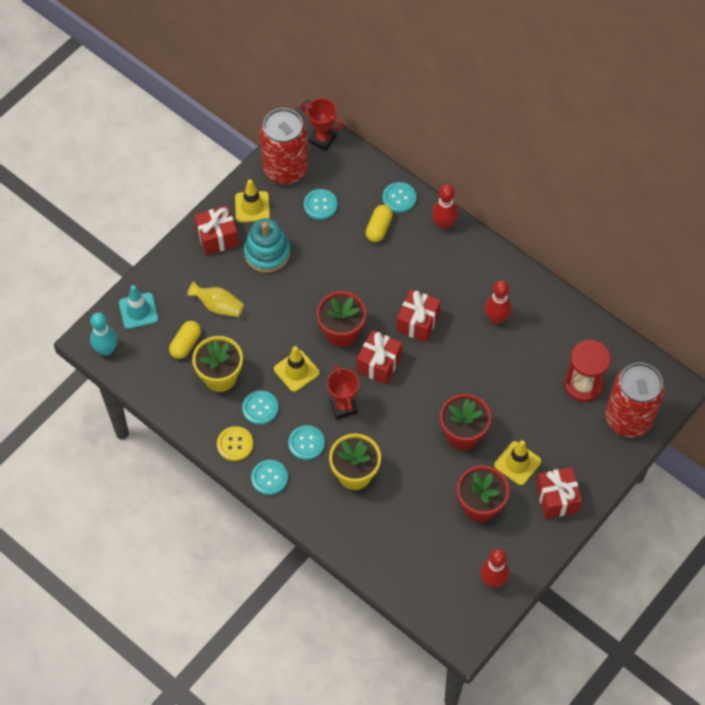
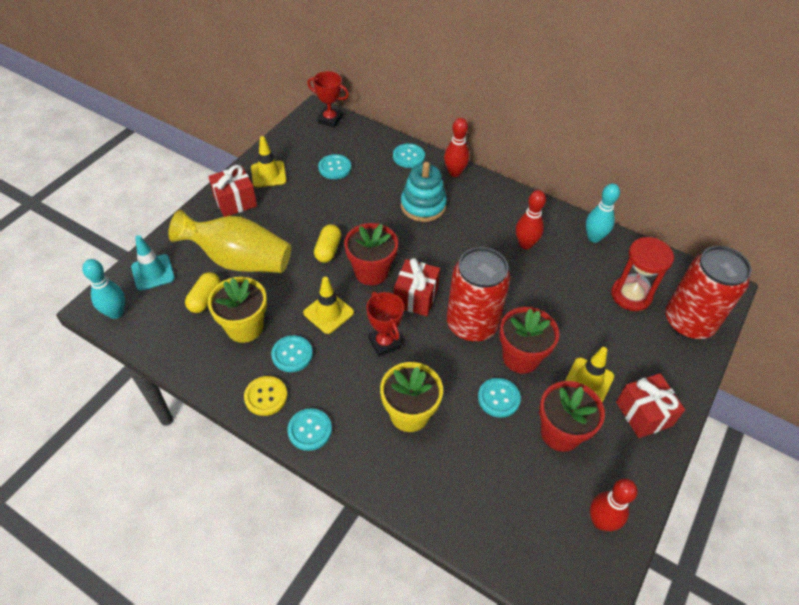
camera: 10 degrees left, 10 degrees down
(218, 306) = (239, 260): yellow vase -> yellow vase, size x1.94
(267, 253) = (286, 210): turquoise stacking toy -> turquoise stacking toy (423, 205)
(285, 169) = (298, 143): red can -> red can (472, 324)
(306, 443) = (349, 386): turquoise button -> turquoise button (498, 398)
(379, 228) = (394, 181): yellow capsule -> yellow capsule (328, 250)
(417, 322) = (448, 255): red gift -> none
(567, 317) = (594, 237): none -> turquoise bowling pin

